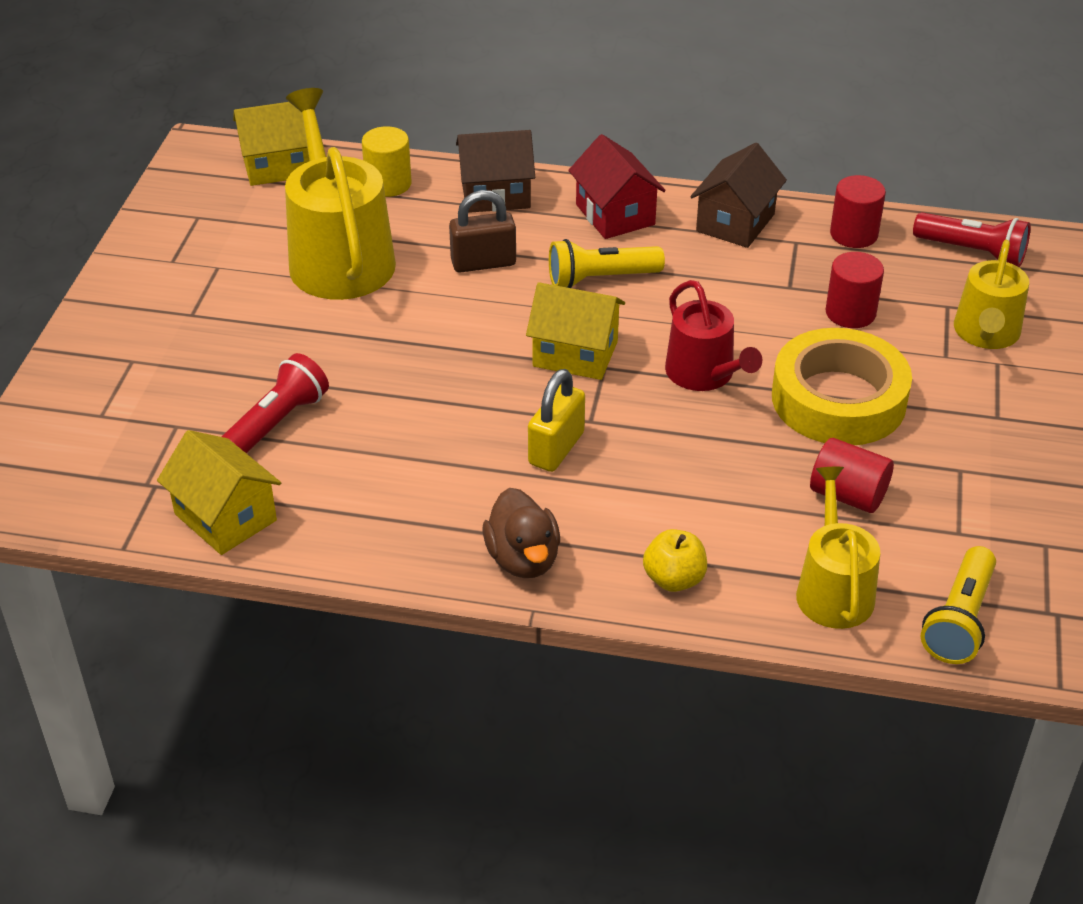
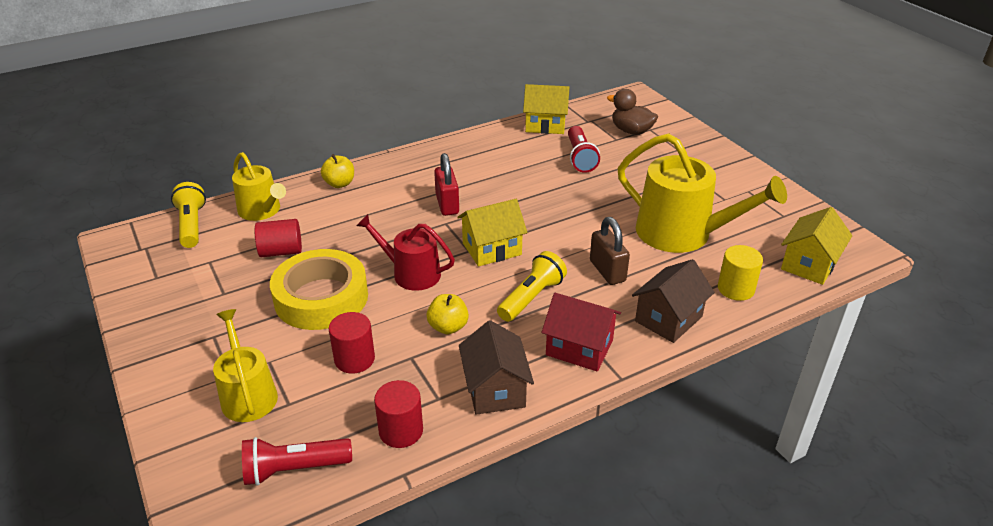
camera: 140 degrees right, 5 degrees down
(483, 263) = (607, 271): brown padlock -> brown padlock turned 60 degrees counterclockwise
(523, 559) = (412, 163): brown duck -> brown duck (631, 131)
(556, 448) = (447, 204): yellow padlock -> red padlock
(722, 295) = (448, 327): none -> yellow apple

